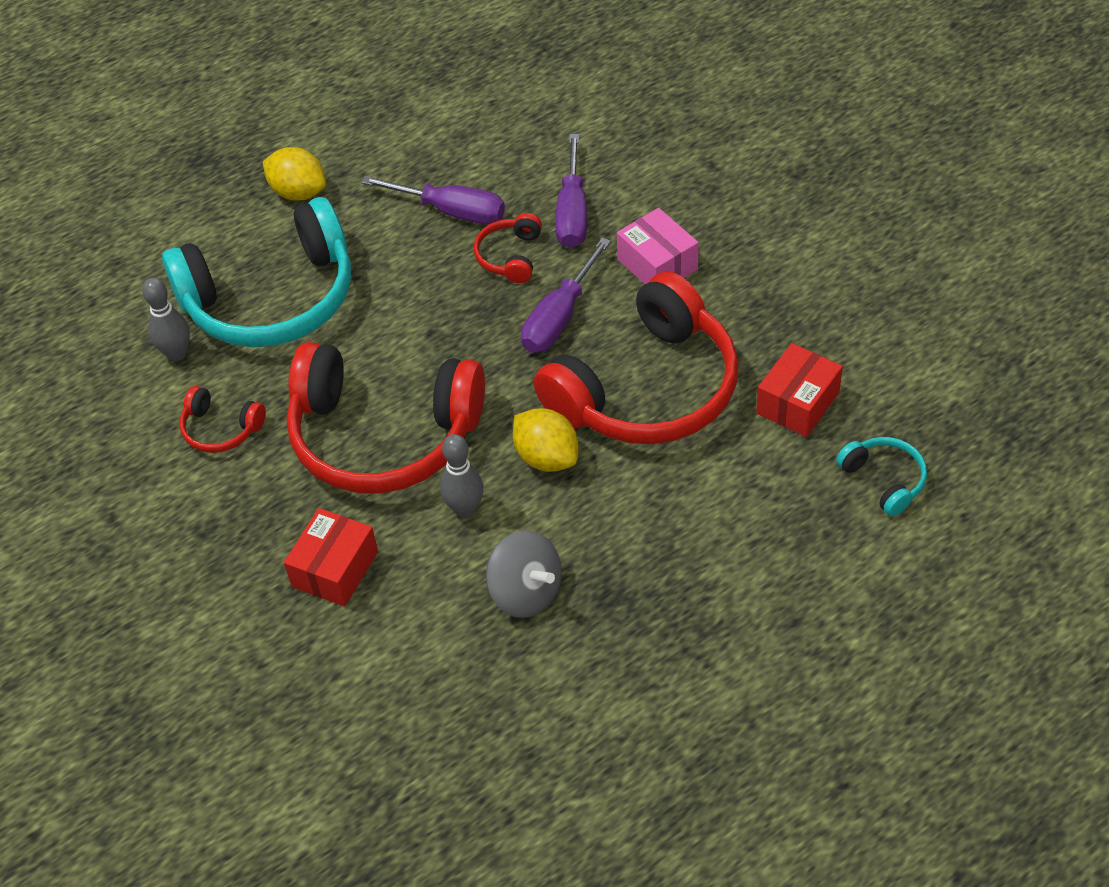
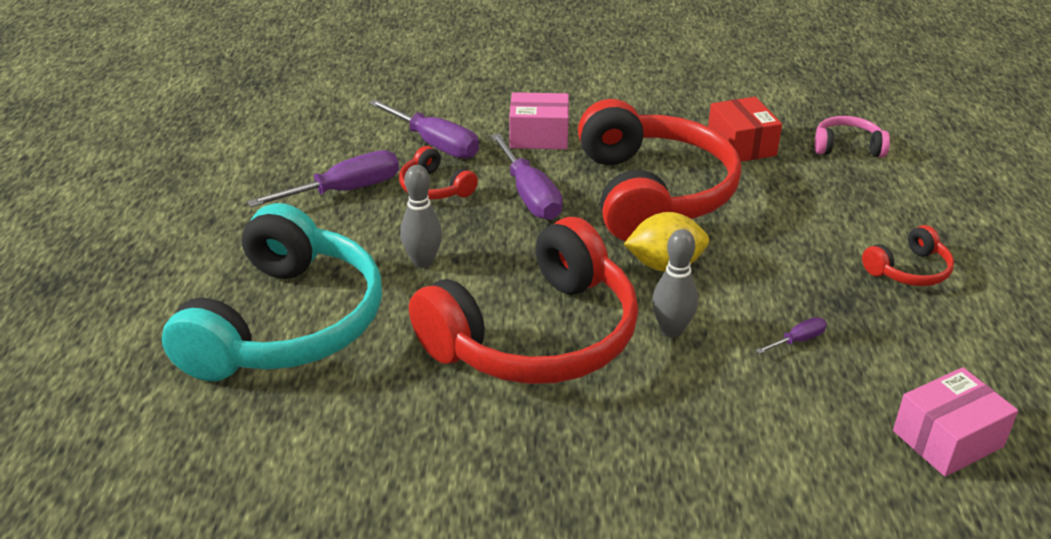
camera: 55 degrees left, 15 degrees down
(177, 353) = (259, 414): grey bowling pin -> grey bowling pin (423, 261)
(221, 429) = (396, 430): red headphones -> red headphones (909, 270)
(298, 192) = (191, 251): yellow lemon -> none
(335, 569) = (658, 438): red box -> none
(487, 742) = (947, 439): none -> pink box
(526, 592) = (797, 340): grey spinning top -> purple screwdriver
(884, 480) = (847, 147): turquoise headphones -> pink headphones

